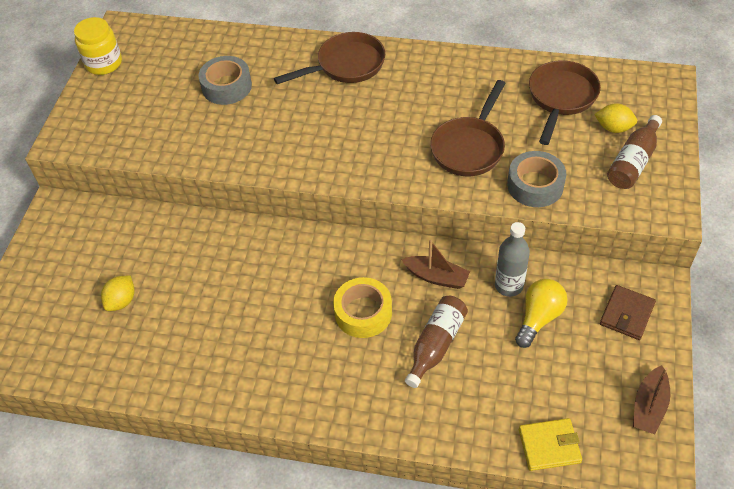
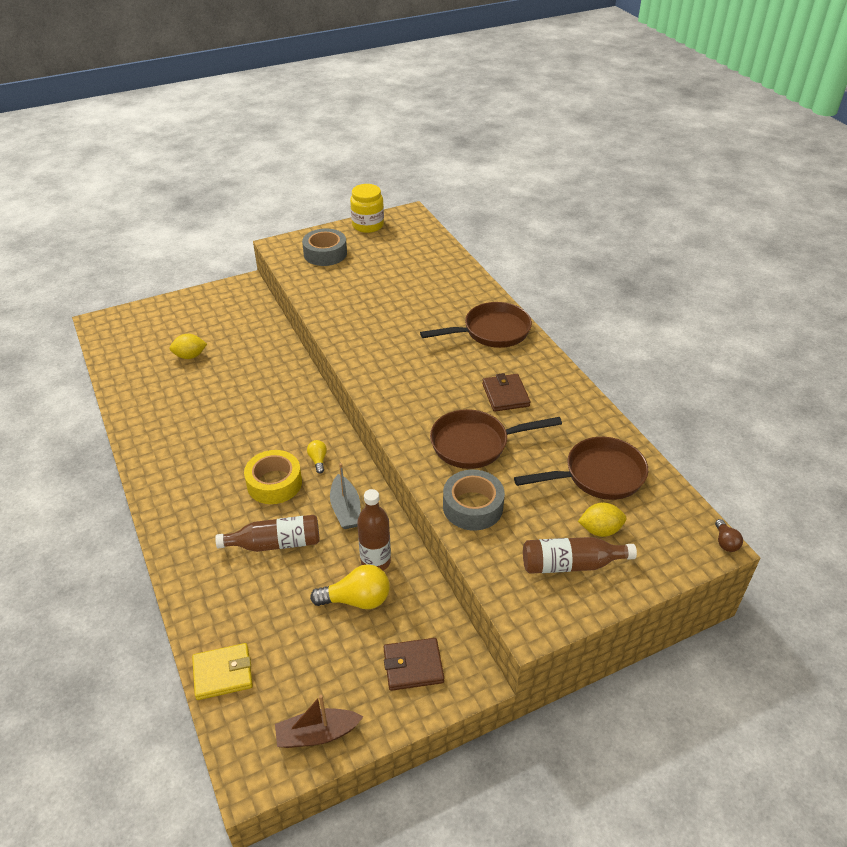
camera: 50 degrees right, 10 degrees down
(227, 86) = (404, 287): grey tape -> grey tape (325, 253)
(346, 65) = (491, 332): brown pan -> brown pan turned 45 degrees counterclockwise
(362, 268) = (318, 460): none -> yellow light bulb
(430, 99) = (505, 395): none -> brown wallet
(436, 277) = (346, 509): brown boat -> grey boat
(509, 286) = (375, 561): grey bottle -> brown bottle
(549, 446) = (223, 673): yellow wallet -> yellow wallet turned 60 degrees counterclockwise
(613, 128) = (600, 530): yellow lemon -> yellow lemon turned 75 degrees counterclockwise
(671, 73) = (725, 542): none -> brown light bulb

